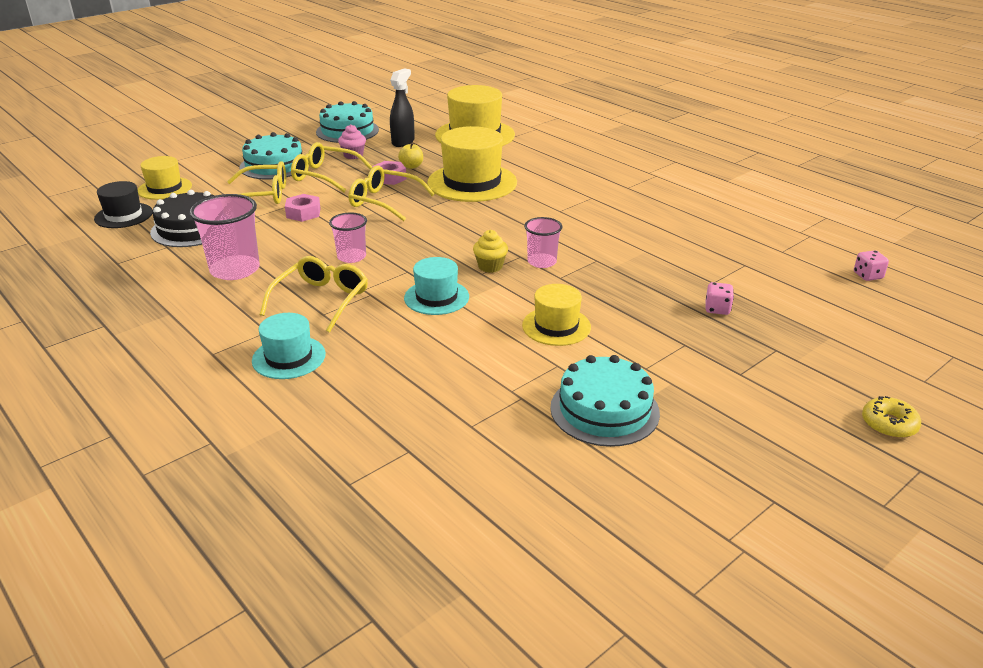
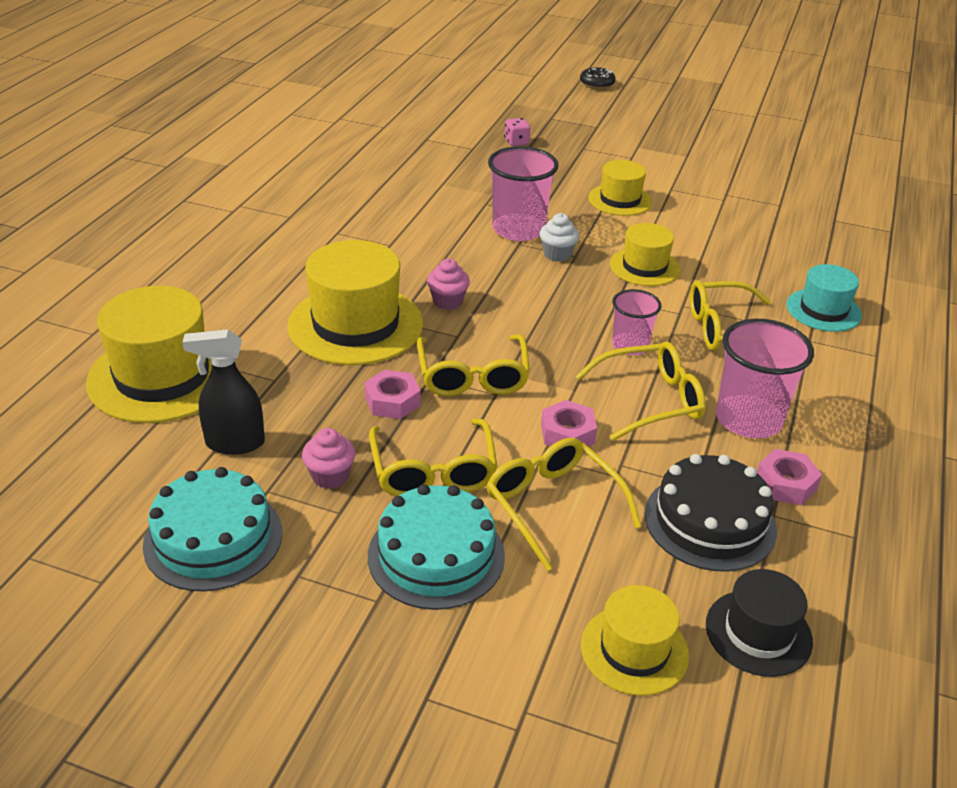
camera: 120 degrees left, 5 degrees up
(177, 259) = (785, 484): none -> pink nut
(294, 245) = (650, 400): none -> yellow glasses
(411, 166) = (335, 396): yellow apple -> none
(436, 297) = (644, 267): turquoise hat -> yellow hat
(468, 213) = (447, 301): none -> pink cupcake
(490, 266) = (557, 254): yellow cupcake -> white cupcake
(542, 262) = (518, 229): pink cup -> pink cup, size x1.65
(604, 410) = (698, 163): turquoise cake -> none
(868, 276) = (398, 94): pink dice -> none
(889, 424) = (597, 84): yellow donut -> black donut

